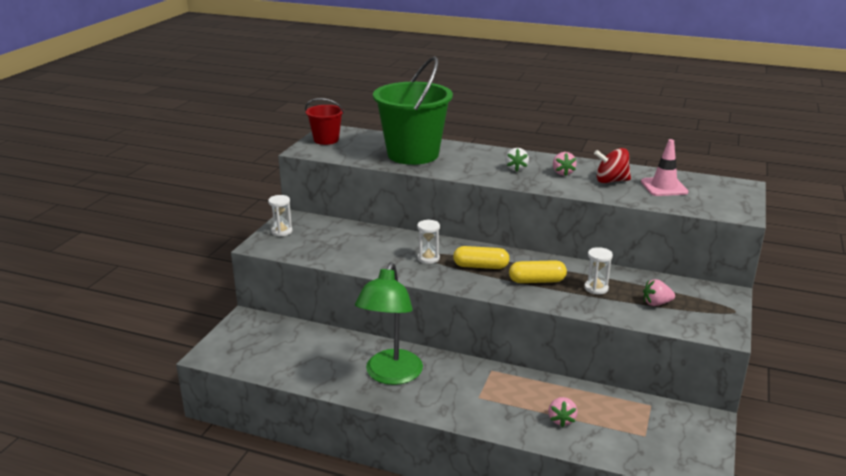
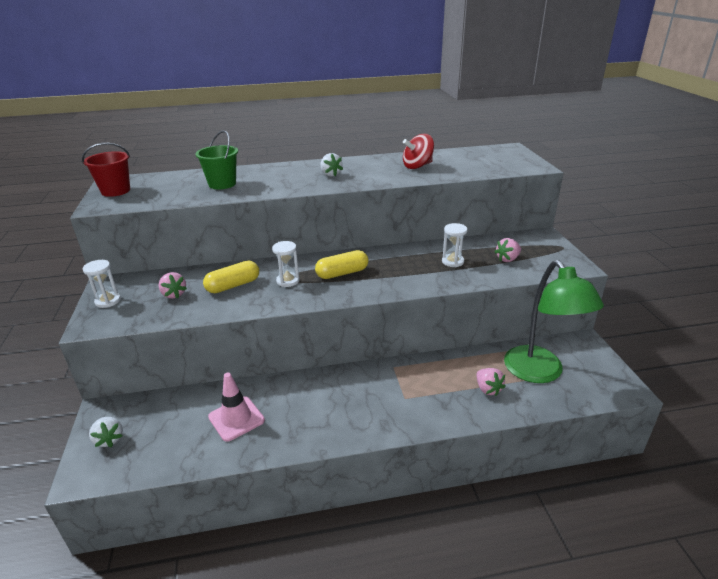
camera: 30 degrees left, 5 degrees up
(238, 339) = (109, 439): none -> white strawberry
(390, 375) = (308, 411): green lamp -> green lamp (540, 373)
(413, 154) = (222, 184): green bucket -> green bucket, size x0.51
(537, 281) = (401, 271): yellow capsule -> yellow capsule (233, 285)
(562, 173) = (373, 169): pink strawberry -> pink strawberry (174, 294)
(664, 187) = (461, 161): pink traffic cone -> pink traffic cone (236, 418)

